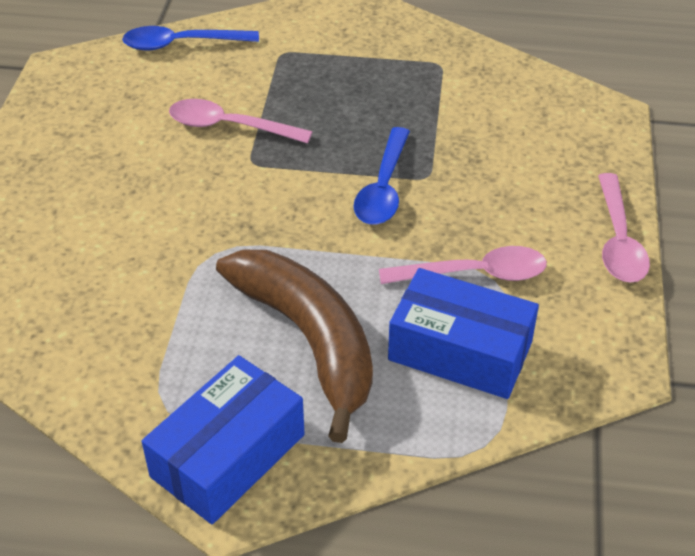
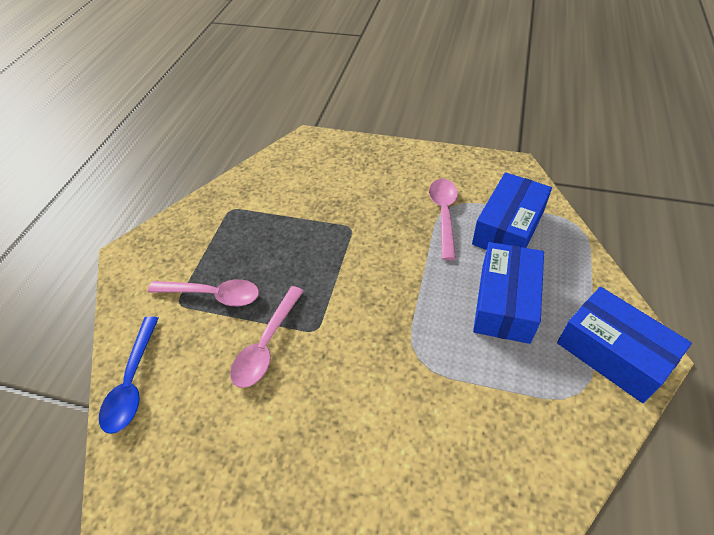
camera: 80 degrees left, 5 degrees up
(309, 340) = (505, 302): brown banana -> blue box
(383, 188) = (359, 251): blue spoon -> none
(618, 240) = (418, 153): pink spoon -> pink spoon (213, 295)

